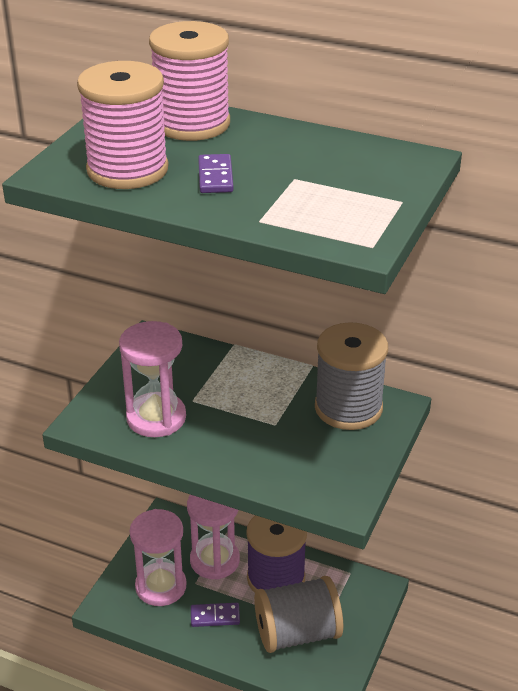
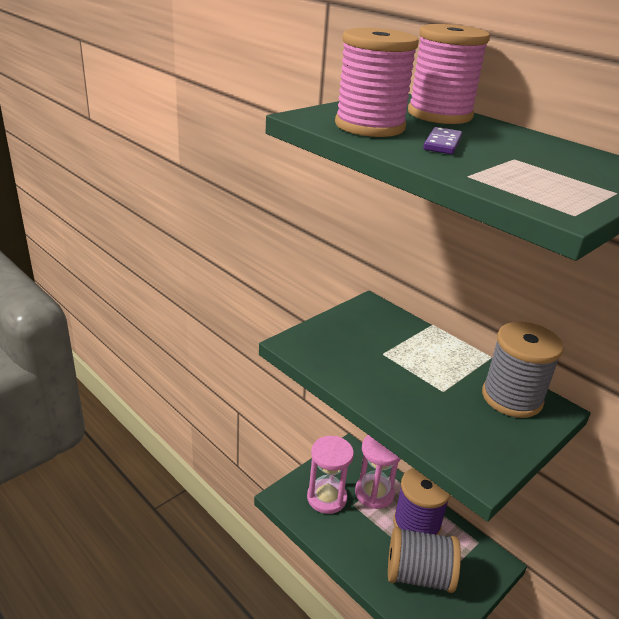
camera: 20 degrees right, 5 degrees down
(156, 418) = (349, 357): pink hourglass -> none
(215, 616) = (358, 536): purple domino -> none

